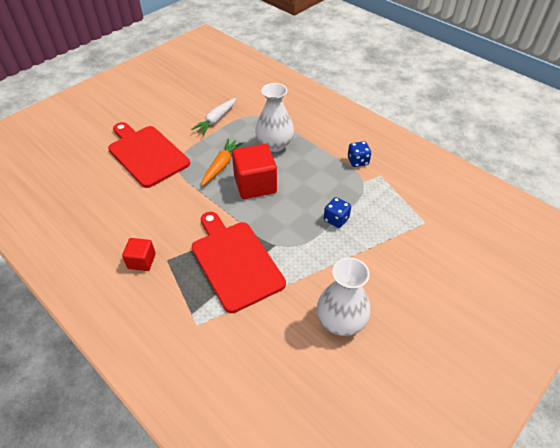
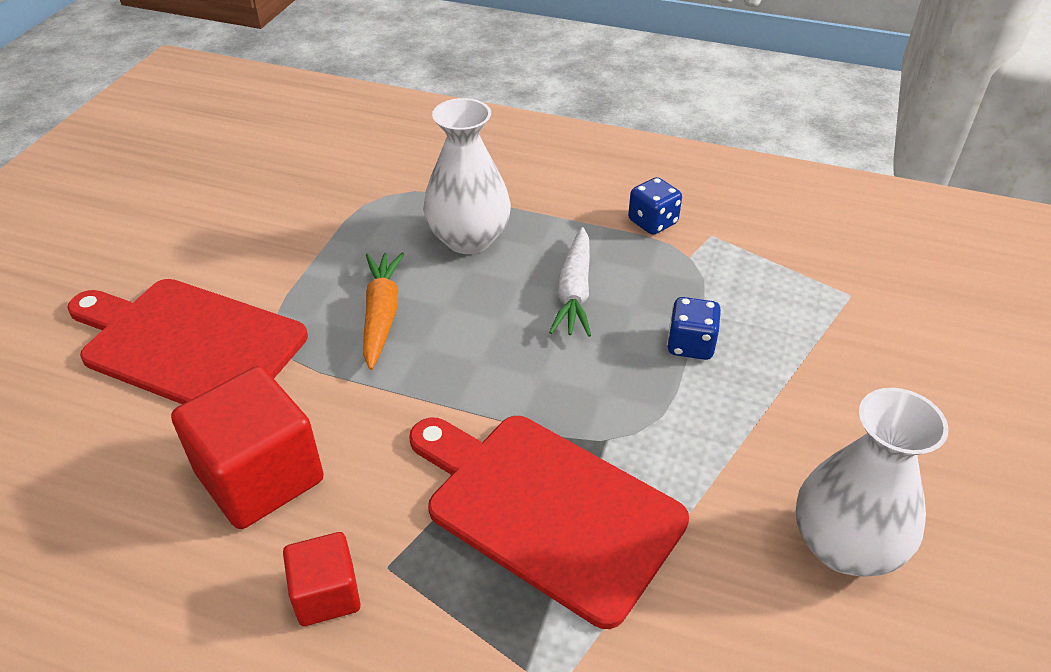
camera: 25 degrees left, 5 degrees down
(216, 120) = (309, 226): white carrot -> white carrot (574, 292)
(255, 184) = (481, 330): red cube -> red cube (260, 477)

